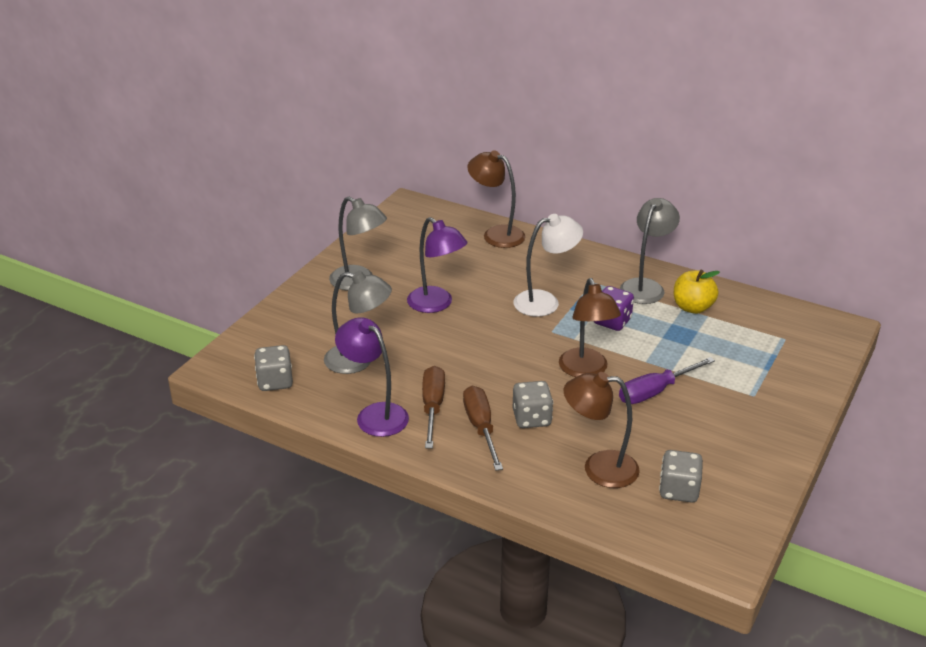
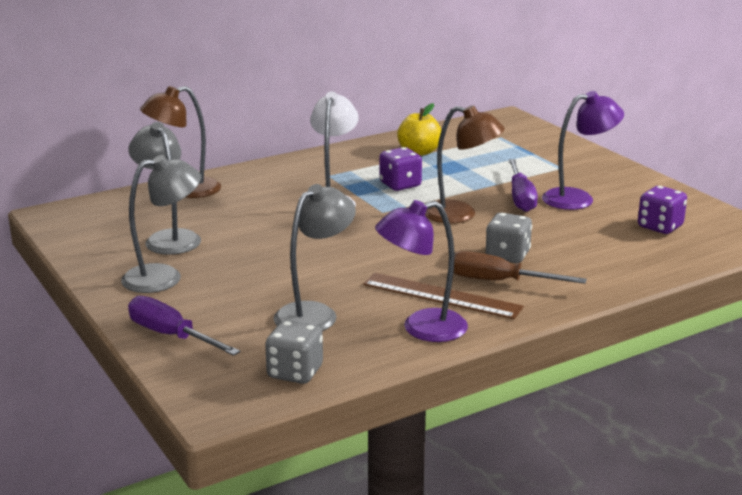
camera: 60 degrees left, 10 degrees down
(285, 317) = (171, 336): none -> purple screwdriver
(432, 407) = (441, 296): brown screwdriver -> brown ruler
(436, 304) = (267, 249): purple lamp -> purple lamp (578, 198)
(599, 468) = (605, 248): brown lamp -> none
(645, 286) = (365, 158): grey lamp -> grey lamp (168, 238)
(678, 490) = (660, 227): grey dice -> purple dice

